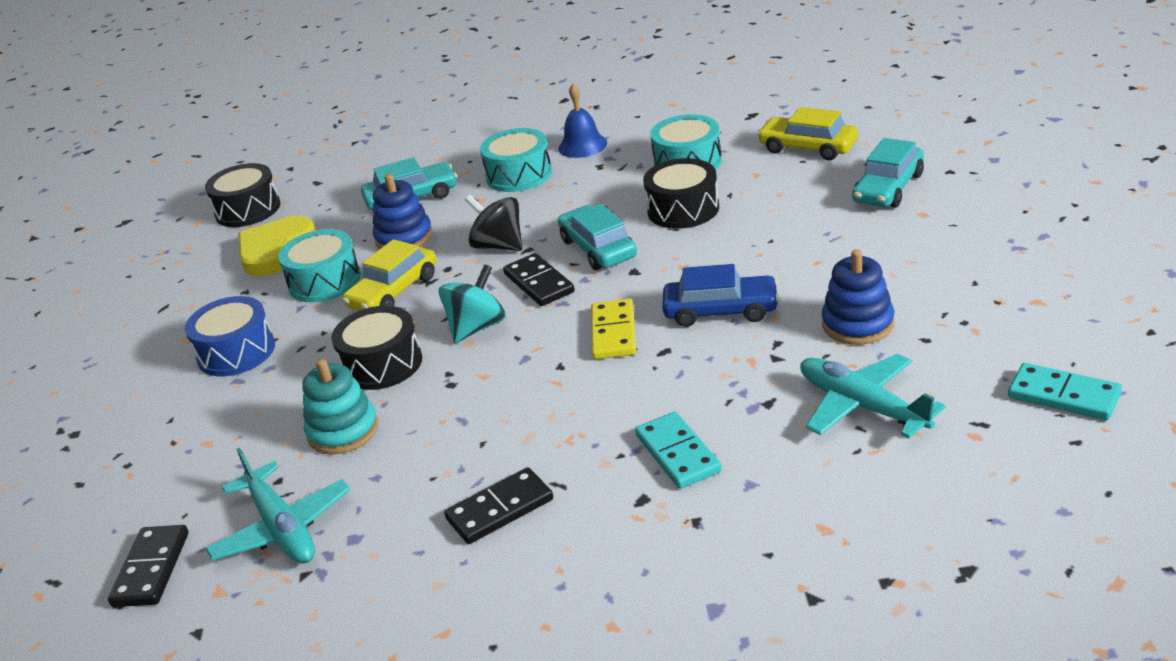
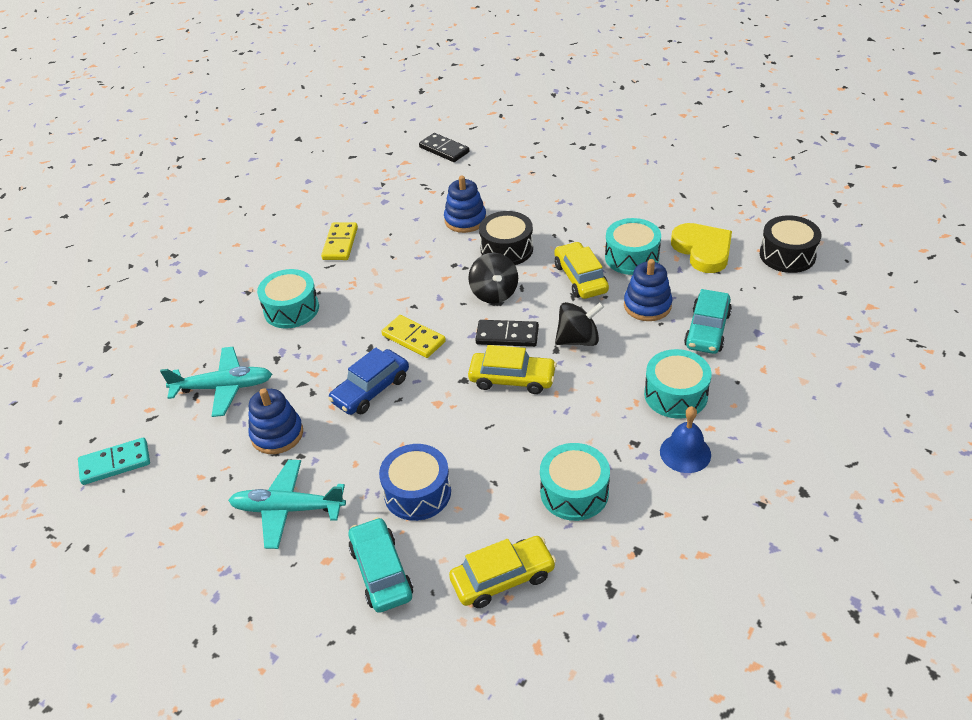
camera: 125 degrees right, 10 degrees up
(236, 352) = (591, 207): blue drum -> blue drum (417, 492)
(282, 528) = (420, 185): turquoise plane -> turquoise plane (288, 509)
(343, 431) = (465, 220): turquoise stacking toy -> blue stacking toy
(477, 327) = (494, 293): turquoise spinning top -> black spinning top
(500, 509) = (340, 243): black domino -> yellow domino
(598, 248) = (512, 379): turquoise car -> yellow car
(678, 453) = (291, 309): turquoise domino -> turquoise drum
(683, 209) = (507, 446): black drum -> none

